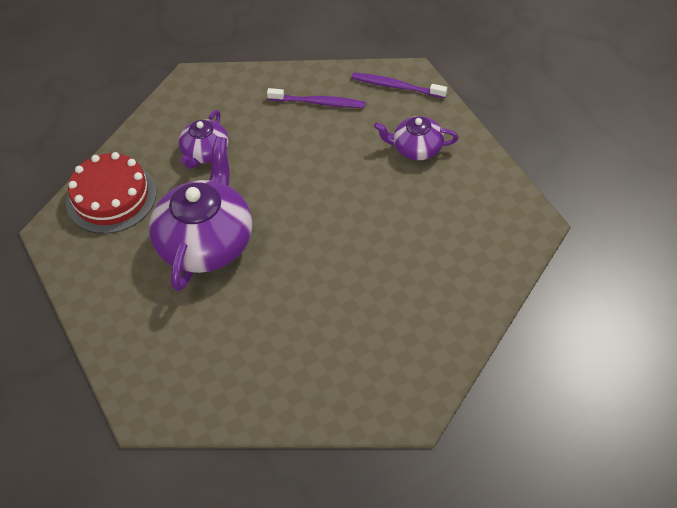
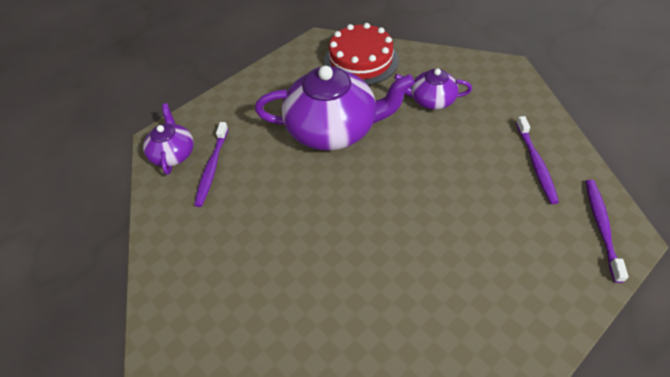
camera: 75 degrees right, 0 degrees up
(214, 360) = (212, 168): none -> purple toothbrush
(417, 148) = (520, 269): purple teapot -> purple teapot (173, 153)

